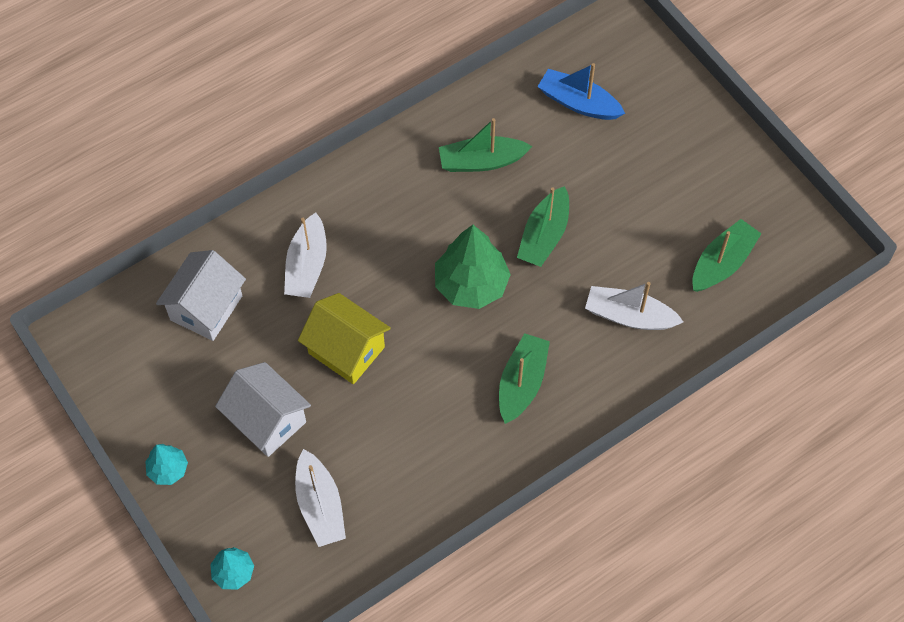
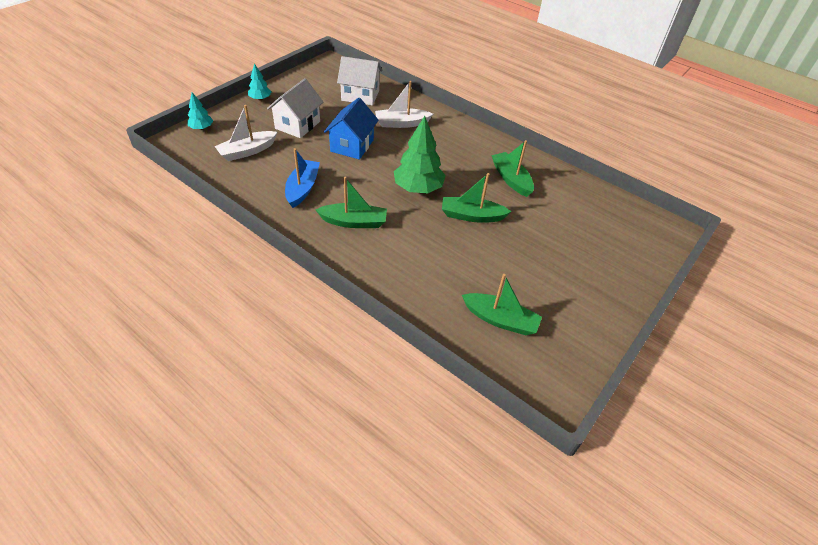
camera: 70 degrees right, 15 degrees down
(346, 350) = (352, 145): yellow house -> blue house
(578, 103) = (586, 217): blue boat -> blue boat (302, 188)
(629, 316) = (428, 269): white boat -> none

